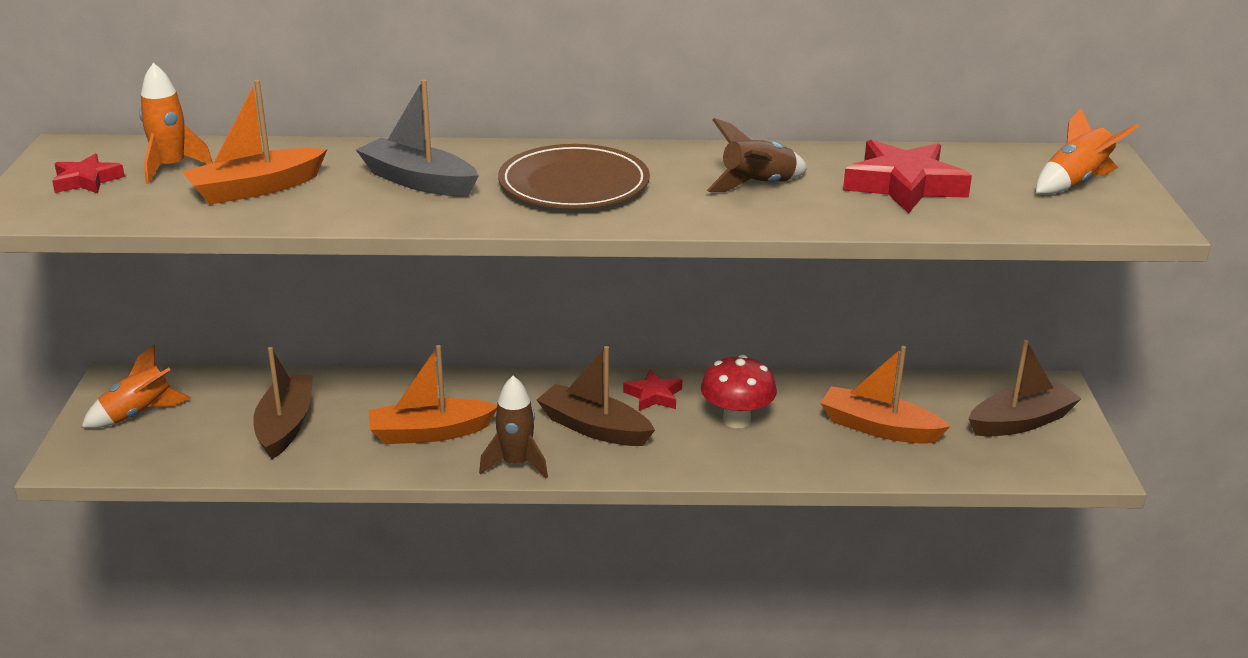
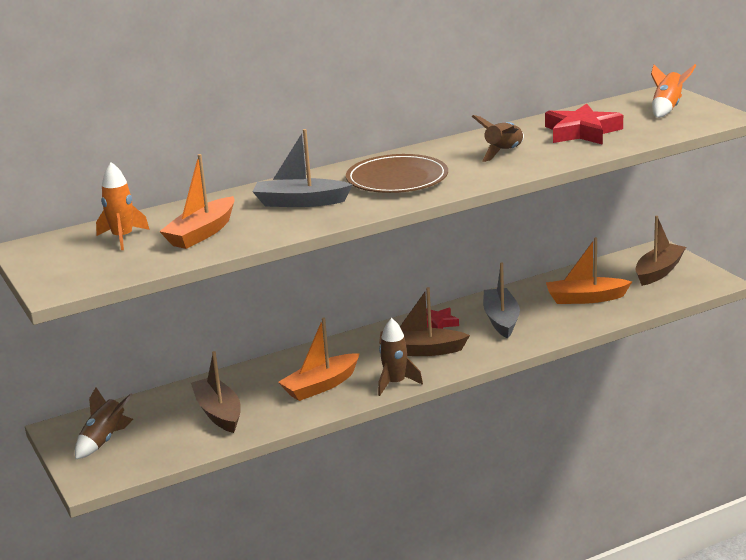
camera: 25 degrees left, 5 degrees down
(86, 180) = (76, 259): red star -> none
(138, 414) = (104, 440): orange rocket -> brown rocket
(736, 420) = (501, 320): red mushroom -> grey boat

